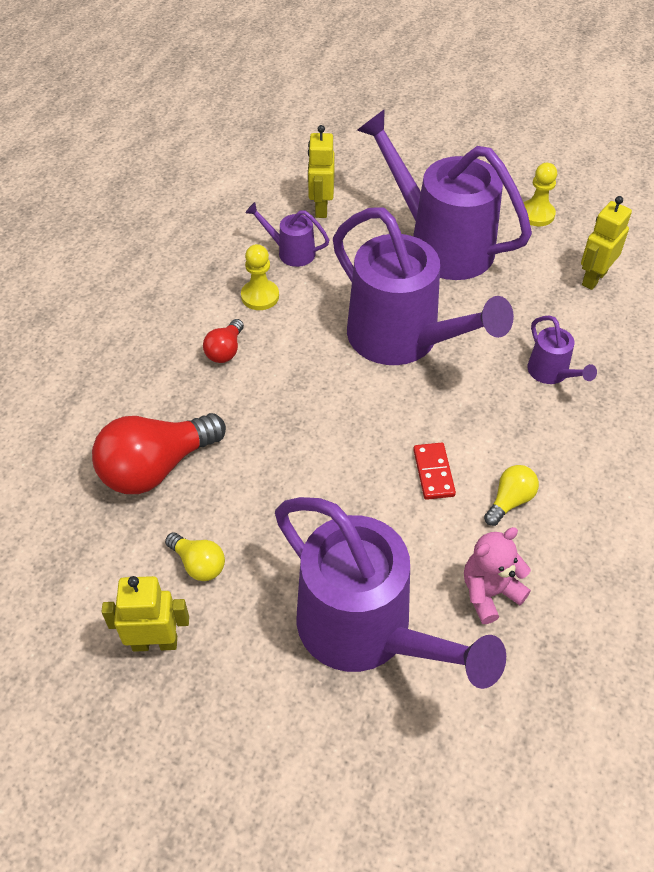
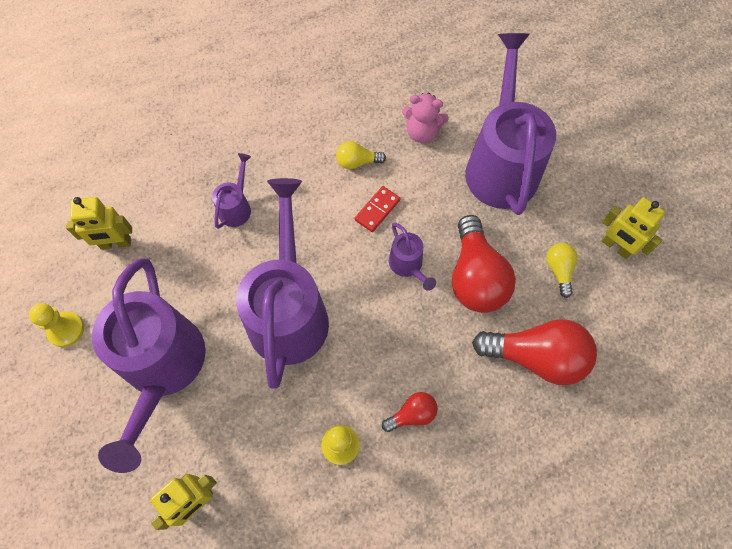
camera: 135 degrees left, 15 degrees up
(276, 489) = (475, 277): none -> red light bulb
(290, 252) = (272, 471): purple watering can -> purple watering can (408, 266)

